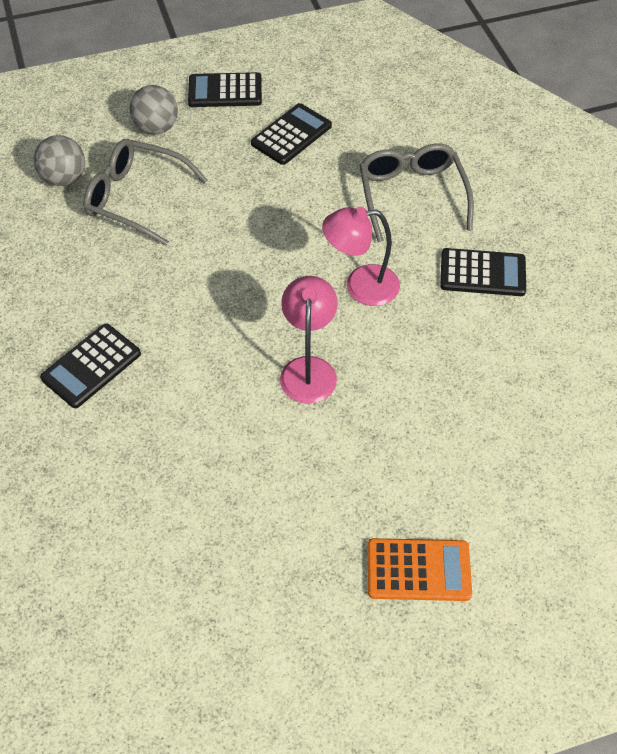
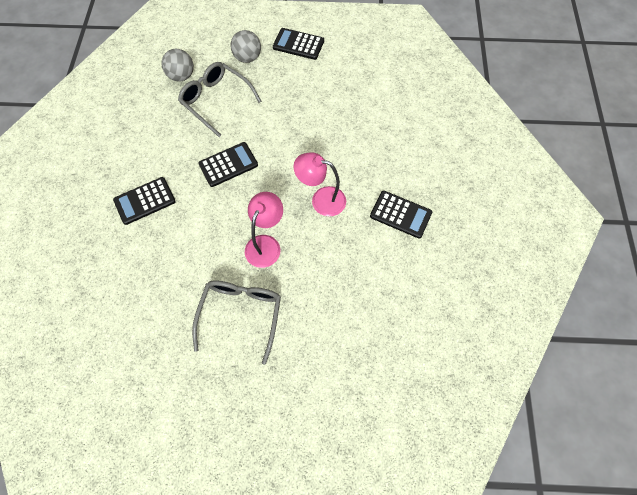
camera: 20 degrees right, 10 degrees up
(291, 135) = (325, 85): black calculator -> black calculator (228, 165)
(412, 195) = (380, 148): grey glasses -> grey glasses (241, 314)
(418, 570) = (271, 397): orange calculator -> none

